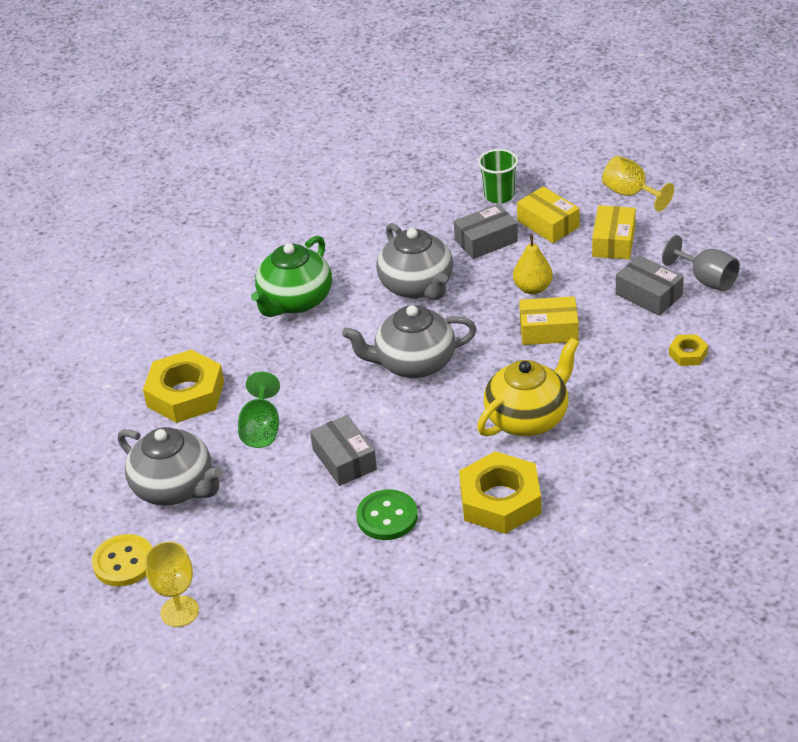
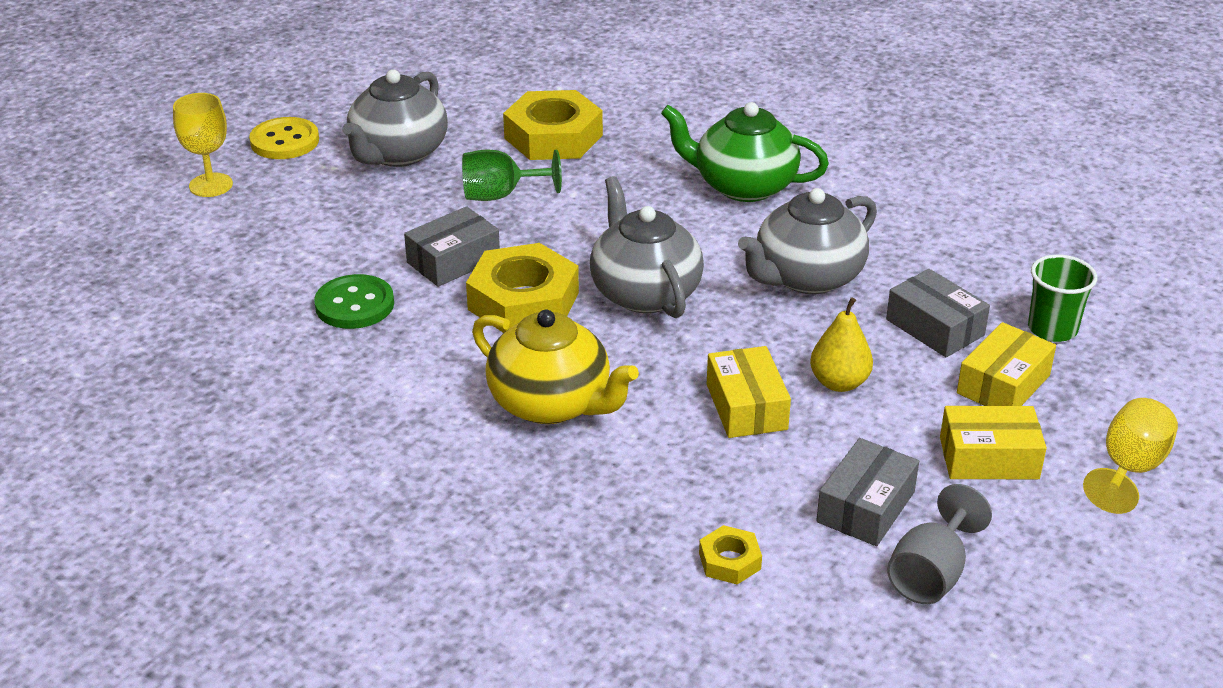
camera: 75 degrees right, 5 degrees down
(500, 500) = (386, 393): yellow nut -> yellow nut (523, 301)

